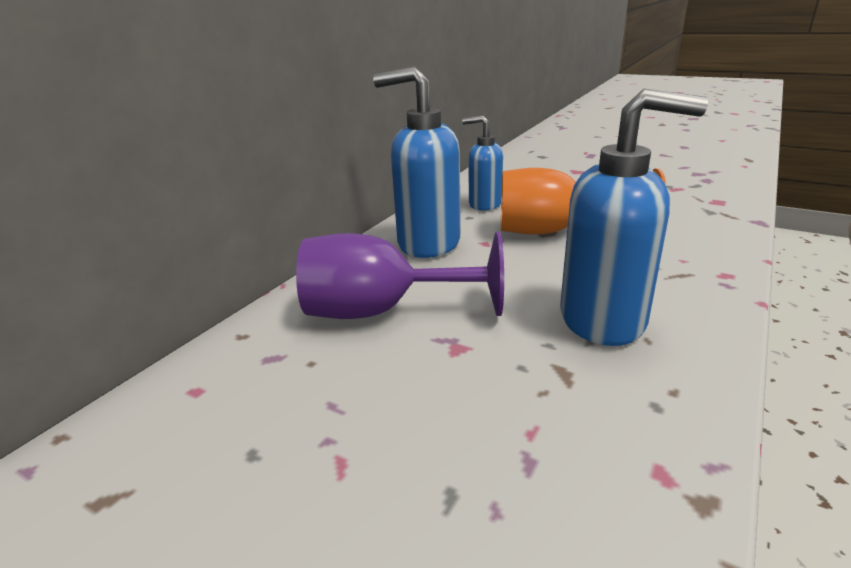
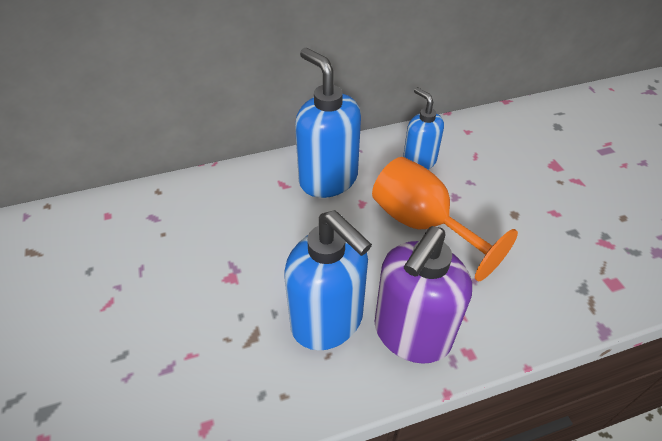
camera: 40 degrees right, 20 degrees up
(381, 311) = (231, 221): purple goblet -> none
(674, 288) = (411, 334): none -> purple soap dispenser

